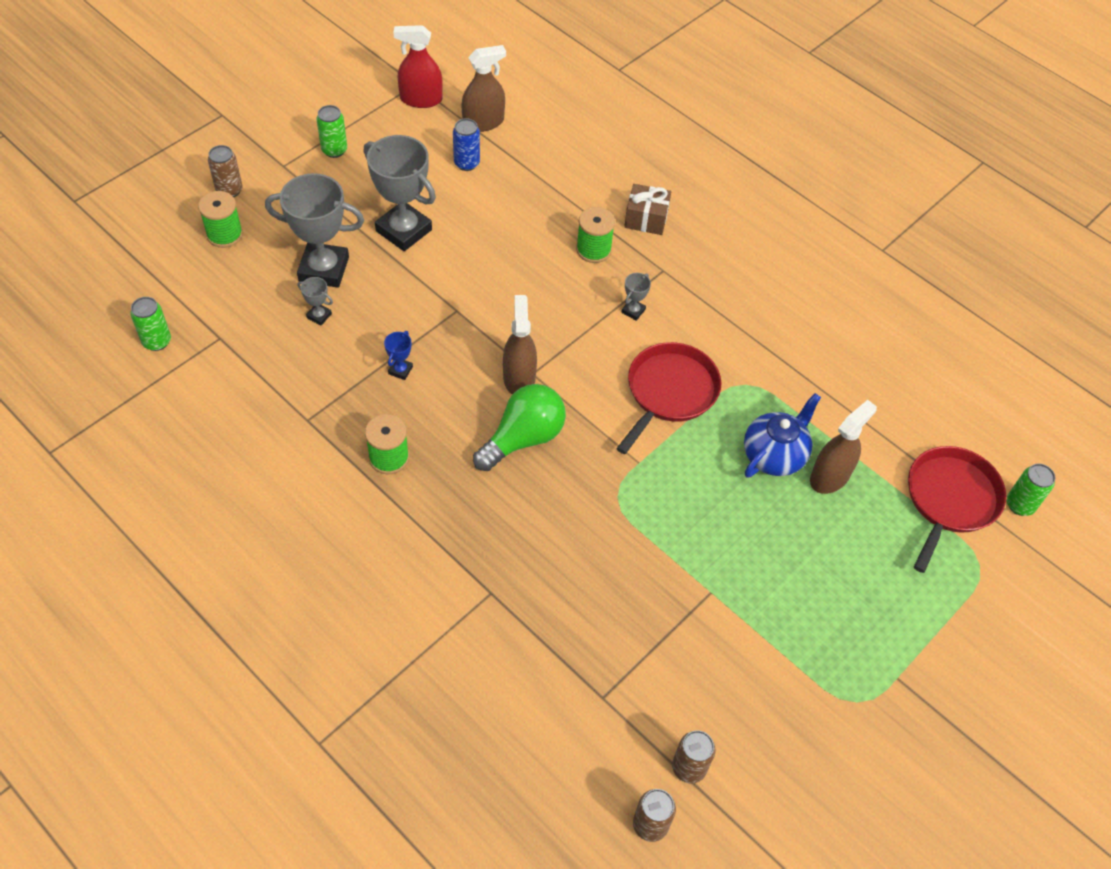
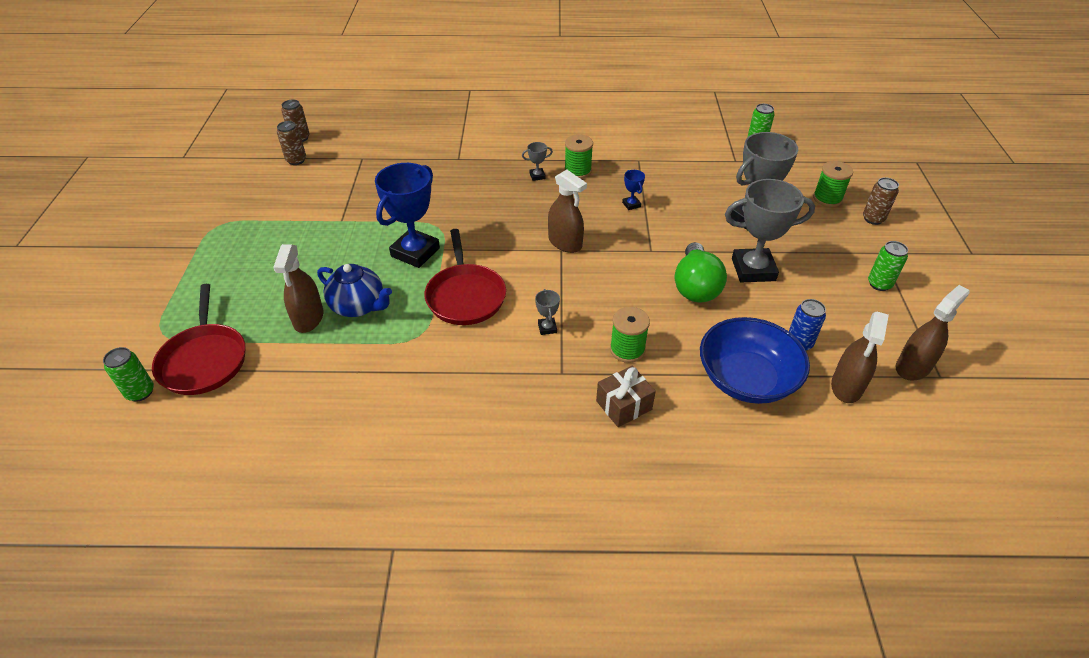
camera: 140 degrees right, 10 degrees down
(319, 316) = (712, 198): grey trophy -> grey trophy (537, 176)
(421, 99) = (913, 367): red spray bottle -> brown spray bottle
(523, 438) = (523, 219): green light bulb -> green light bulb (695, 286)
(539, 172) = (746, 379): none -> blue bowl
(670, 480) = (415, 252): none -> blue trophy
(774, 455) = (358, 306): blue teapot -> blue teapot turned 60 degrees counterclockwise

